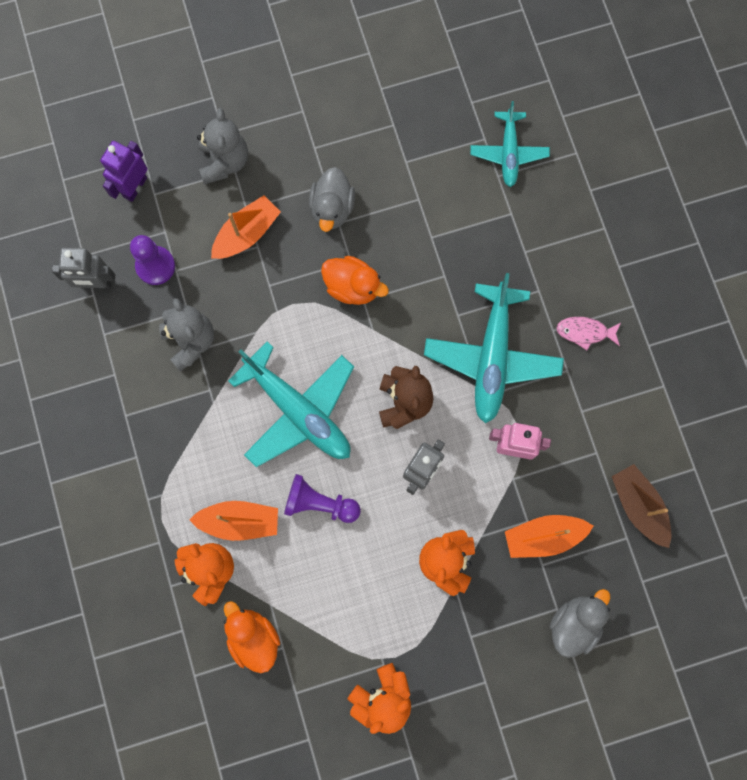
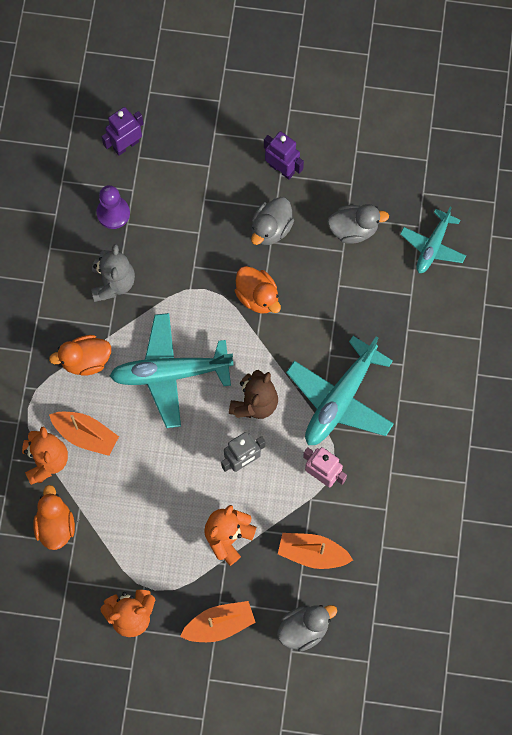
camera: 25 degrees right, 5 degrees down
(96, 284) = (62, 207): grey robot -> none
(201, 439) = (85, 360): none -> orange duck
(224, 162) = (204, 155): grey teddy bear -> none
(247, 234) = (195, 219): orange boat -> orange boat (219, 624)
(298, 411) = (170, 373): turquoise plane -> turquoise plane turned 105 degrees clockwise
(313, 140) = (282, 169): none -> purple robot
(319, 503) = (152, 449): purple pawn -> none
(418, 171) = (353, 229): none -> grey duck
(585, 332) = (423, 413): pink fish -> none
(638, 506) = (398, 565): brown boat -> none

